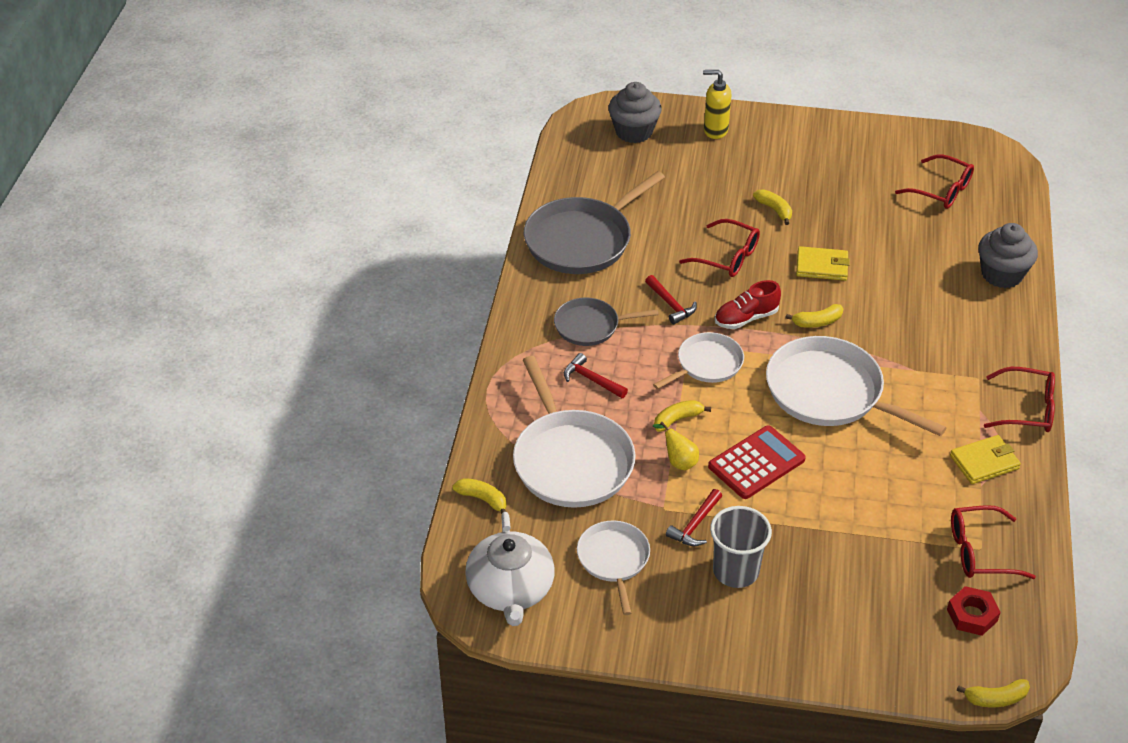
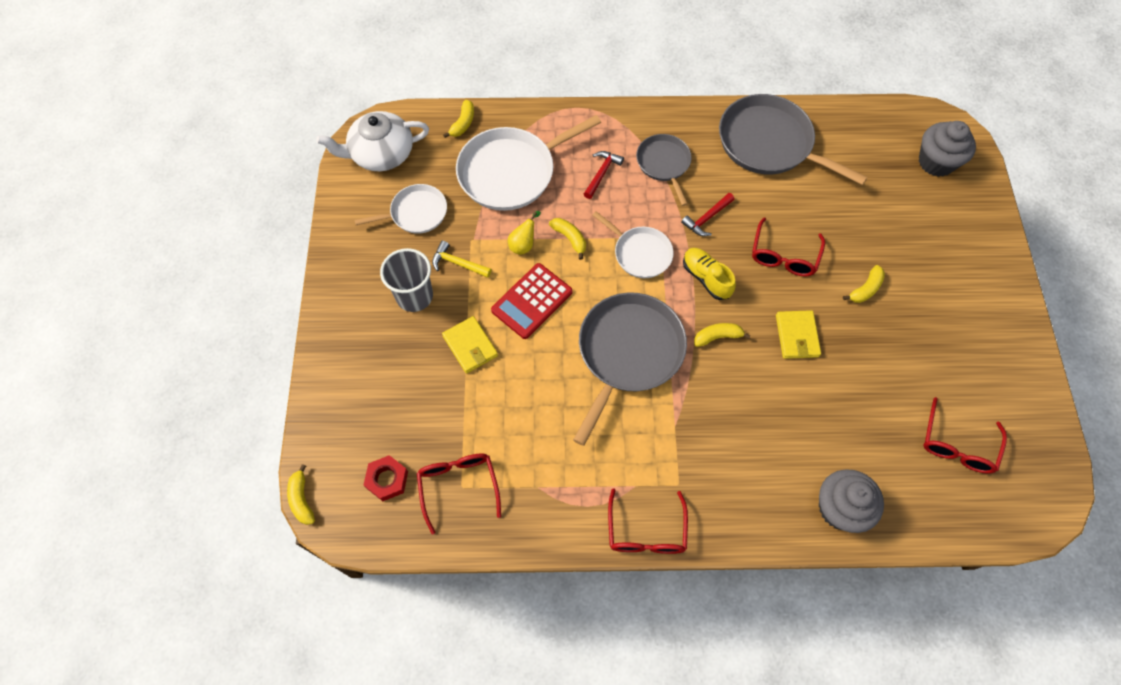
camera: 80 degrees right, 20 degrees up
(695, 525) = (458, 263): red hammer -> yellow hammer
(715, 130) = (967, 228): yellow soap dispenser -> none
(746, 318) = (706, 278): red shoe -> yellow shoe
(756, 463) = (532, 301): red calculator -> red calculator turned 90 degrees clockwise
(817, 322) = (717, 337): yellow banana -> yellow banana turned 105 degrees clockwise
(830, 392) = (628, 353): white pan -> grey pan
(984, 462) = (567, 490): yellow wallet -> yellow wallet (470, 346)

